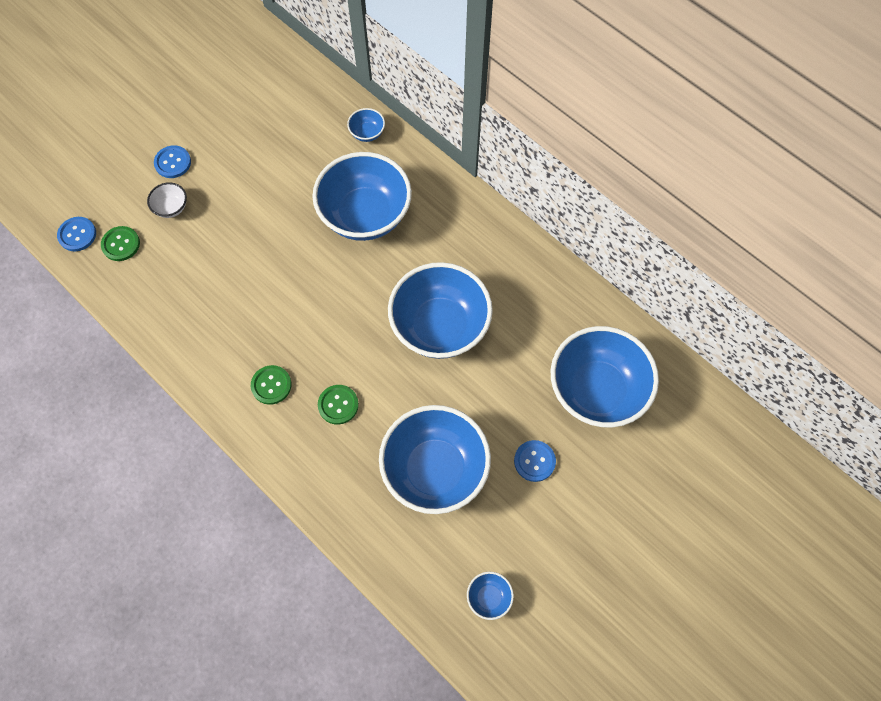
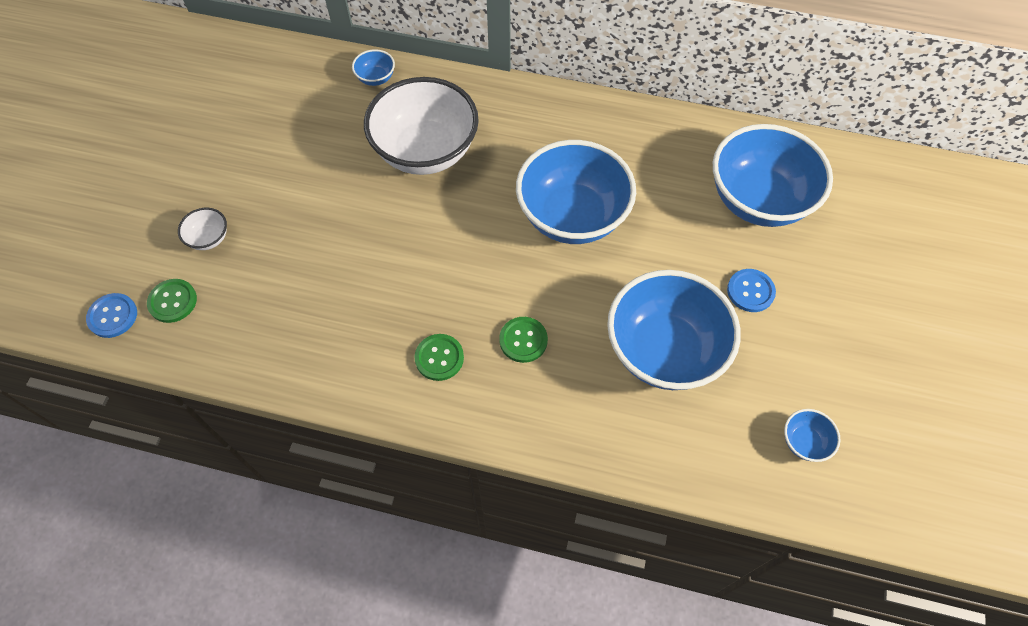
camera: 30 degrees left, 5 degrees down
(173, 162) = (182, 194): blue button -> none
(365, 215) = (426, 151): blue bowl -> white bowl

